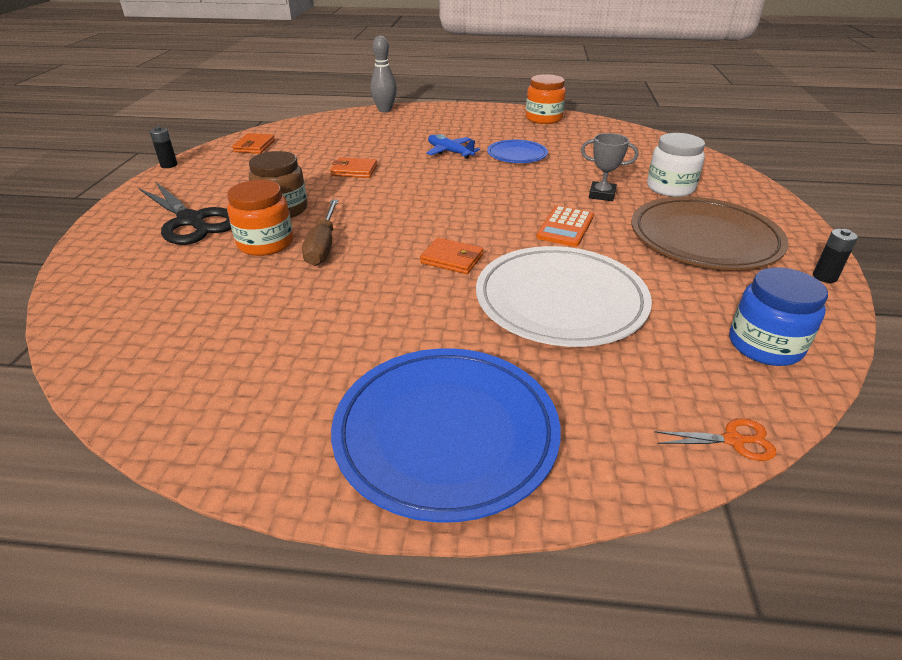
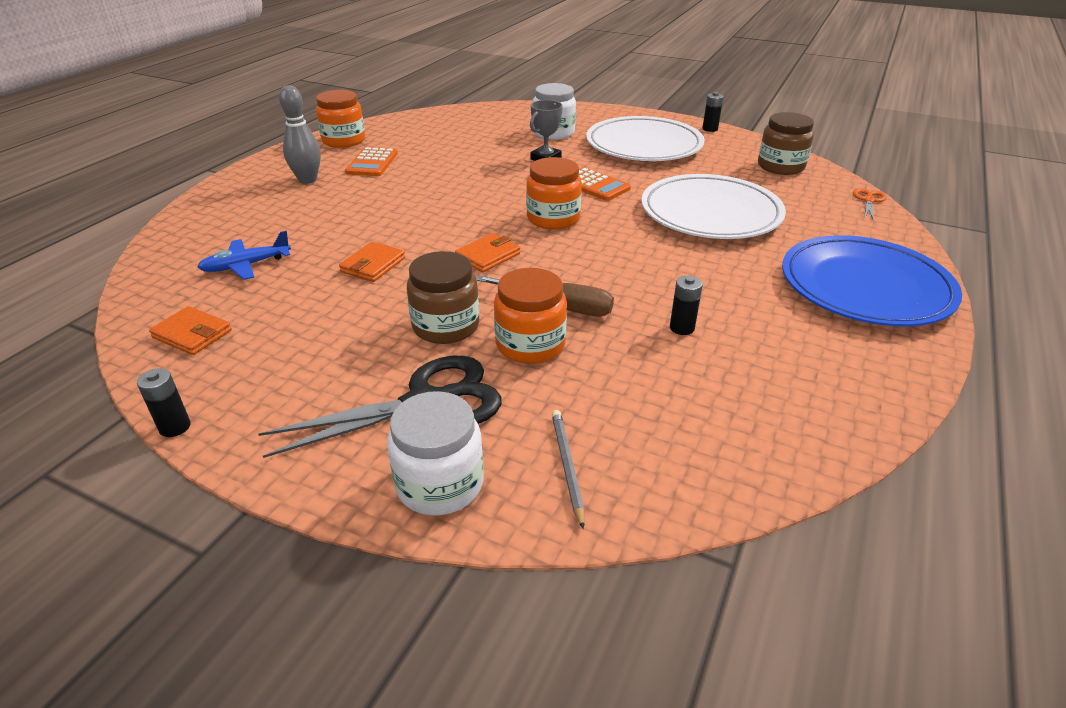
camera: 70 degrees left, 0 degrees up
(111, 241) = (440, 484): none -> white jar
(121, 280) = (567, 466): none -> grey pencil
(309, 307) = (682, 328): none -> black battery
(385, 110) = (185, 217): grey bowling pin -> grey bowling pin (307, 180)
(450, 152) = (379, 202): blue plane -> blue plane (246, 265)
(452, 259) = (624, 243): orange wallet -> orange wallet (488, 256)
(475, 219) = (553, 218): none -> orange jar
(514, 135) = (372, 163): none -> orange calculator
(517, 155) = (425, 172): blue plate -> none
(704, 239) = (644, 145): brown plate -> white plate
(765, 345) = (780, 166): blue jar -> brown jar

